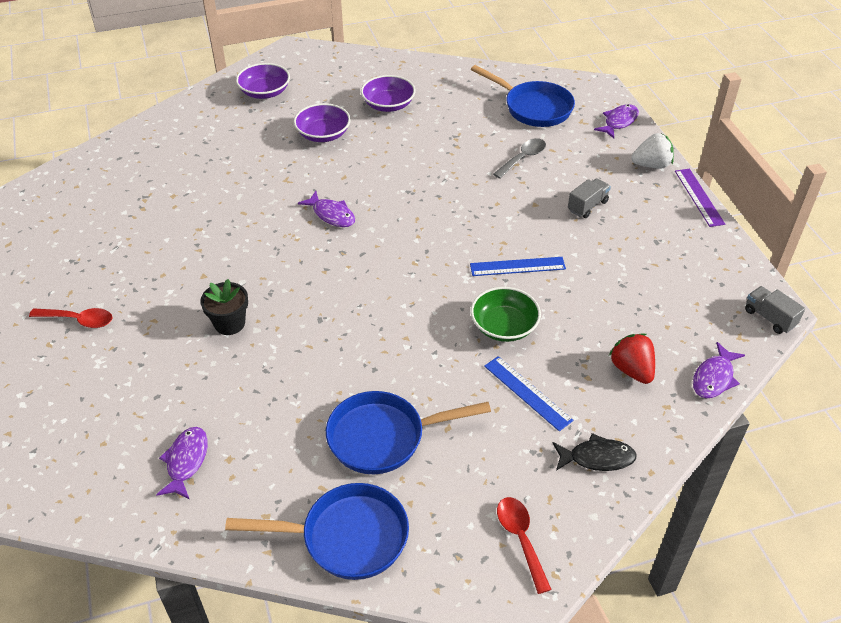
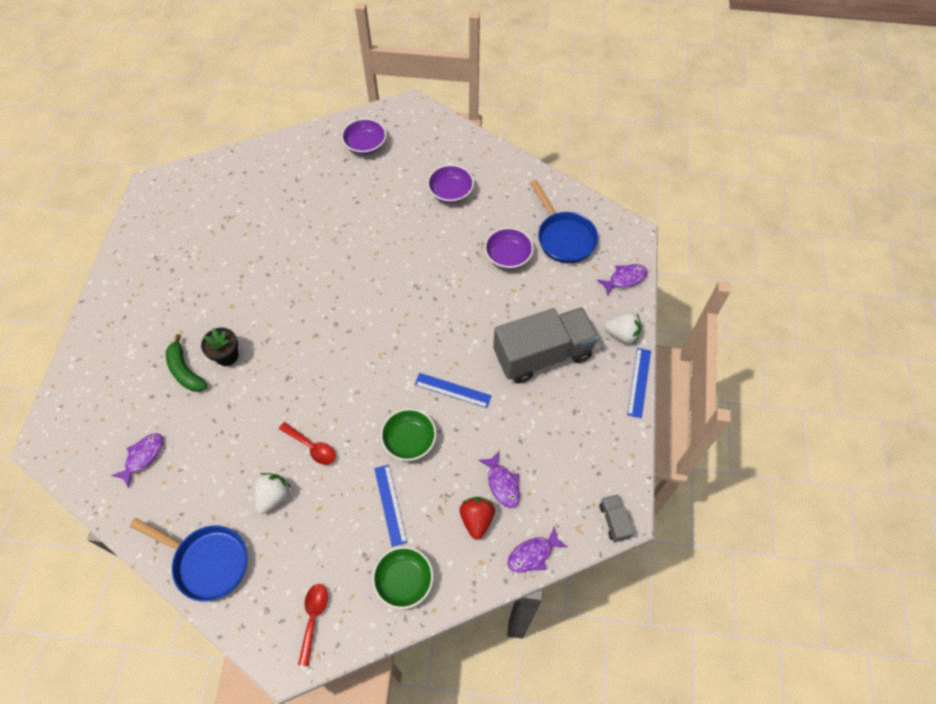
camera: 25 degrees right, 15 degrees up
(79, 320) = (135, 311): red spoon -> red spoon (312, 447)
(185, 355) = (185, 371): none -> green banana
(323, 134) = (385, 204): purple bowl -> purple bowl (508, 256)
(331, 215) = (347, 286): purple fish -> purple fish (502, 484)
(384, 437) = (273, 496): blue pan -> white strawberry
(523, 158) = (522, 287): grey spoon -> none
(587, 206) = (543, 354): grey truck -> grey truck, size x2.46
(597, 458) = (404, 580): black fish -> green bowl
(699, 197) = (639, 382): purple ruler -> blue ruler

